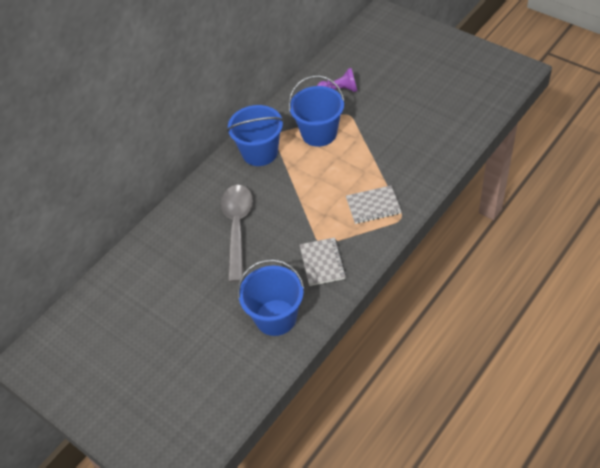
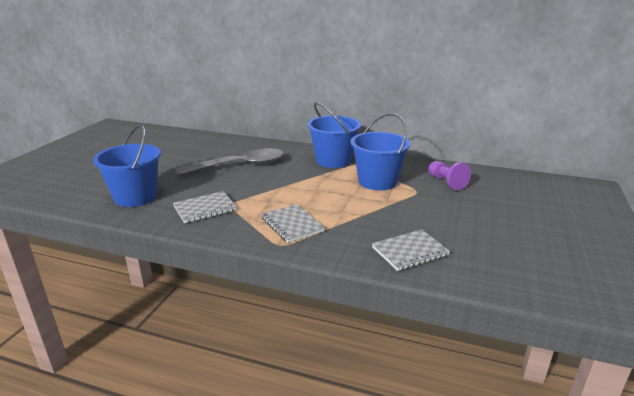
camera: 65 degrees right, 25 degrees down
(434, 147) = (410, 251): none -> grey notebook

